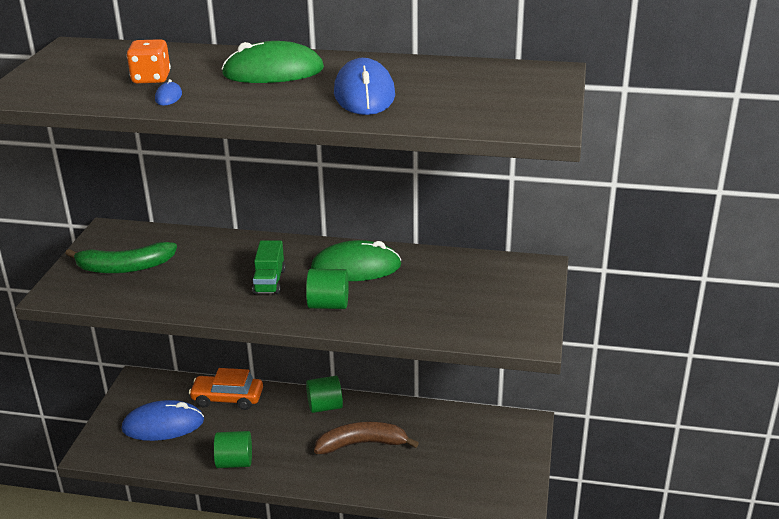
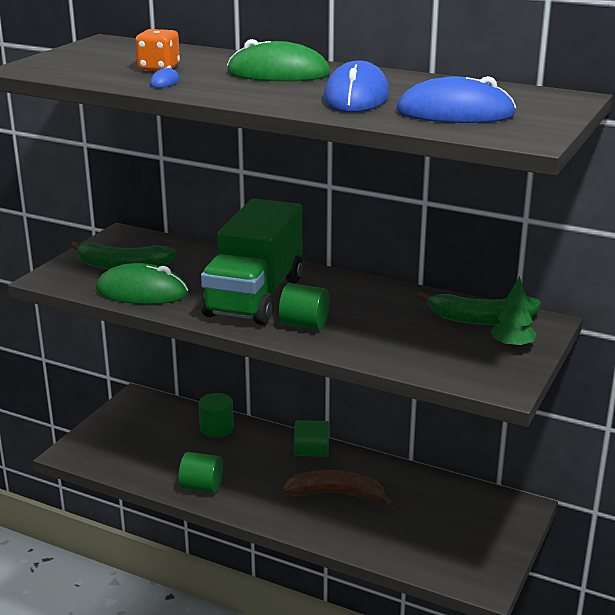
camera: 15 degrees right, 5 degrees down
(163, 425) = (145, 441): blue mouse -> blue mouse (455, 113)
(227, 398) = (216, 428): orange car -> green cylinder
(269, 282) = (254, 297): green truck -> green truck, size x2.35
(356, 267) = (347, 296): green mouse -> green mouse (142, 292)
(484, 272) = (482, 319): none -> green banana
(521, 296) = (512, 346): none -> green tree

